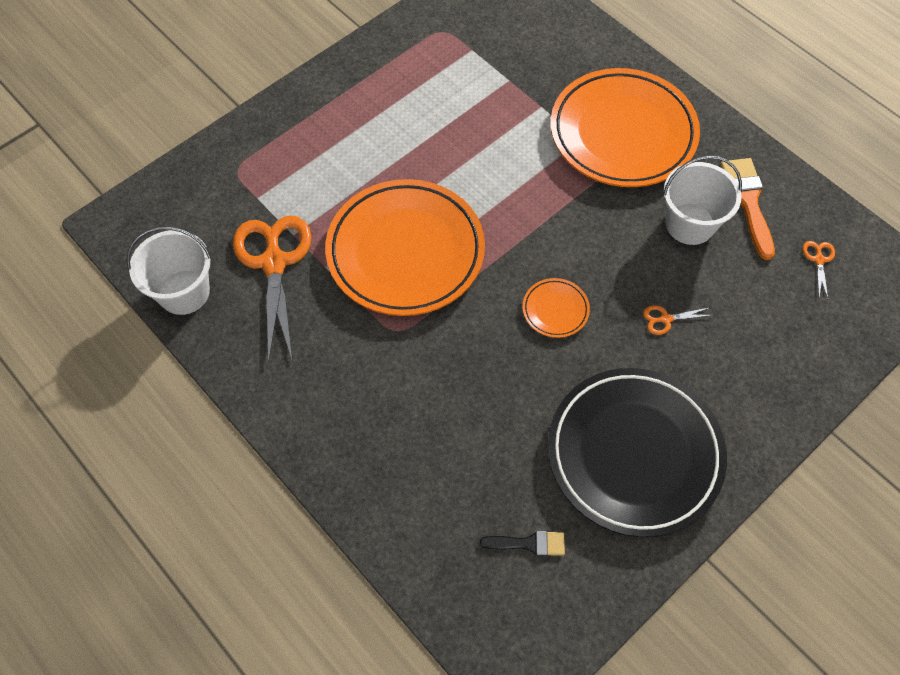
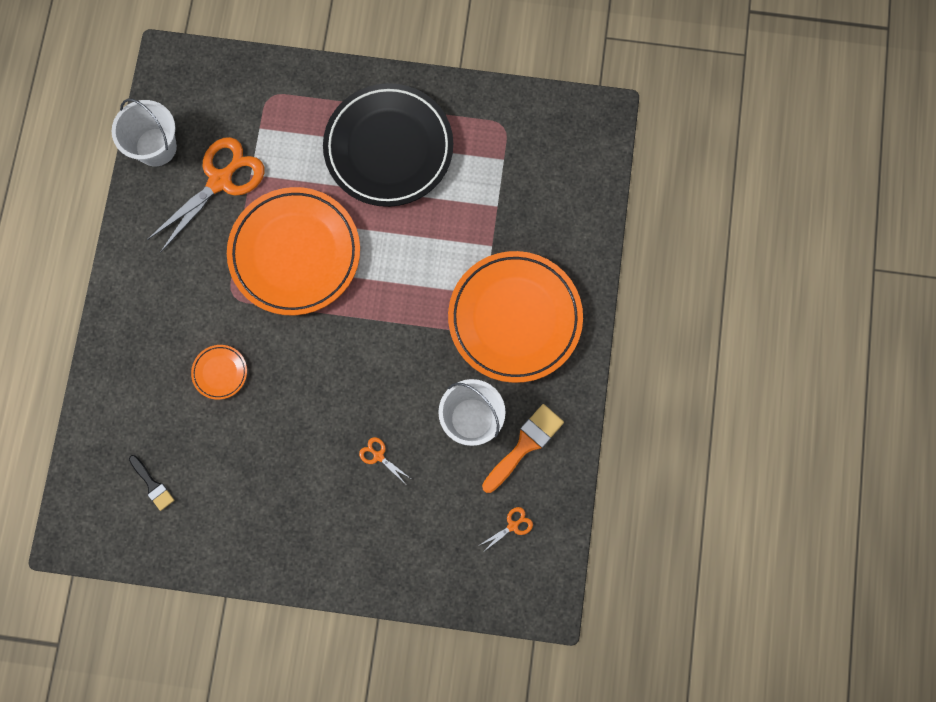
camera: 50 degrees right, 15 degrees up
(555, 310) = (328, 381): orange plate -> orange plate (220, 372)
(634, 454) = (261, 505): black plate -> black plate (389, 148)

